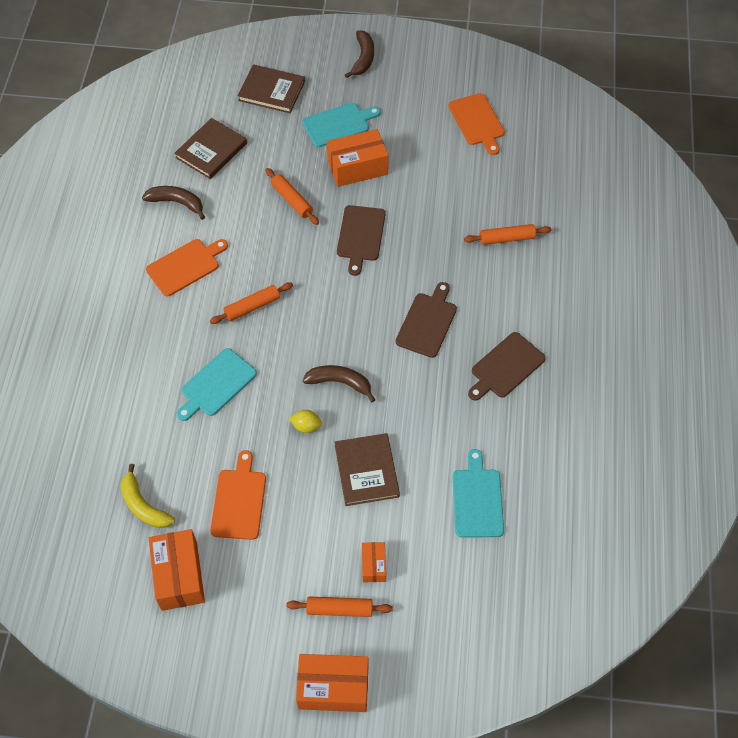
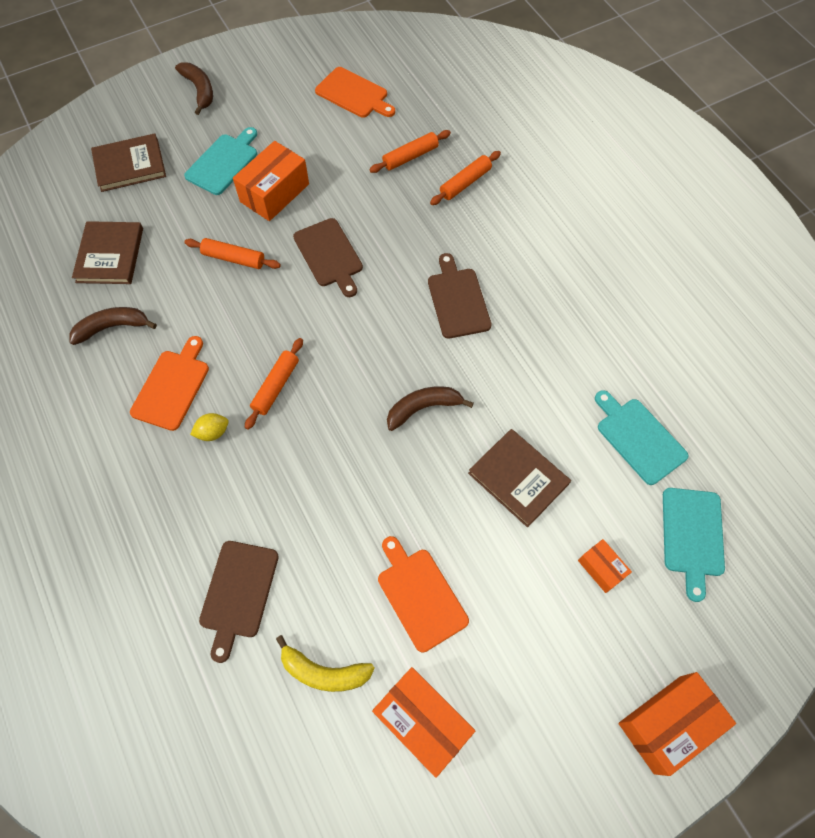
camera: 35 degrees left, 5 degrees up
(216, 384) = (301, 489): turquoise cutting board -> turquoise cutting board (692, 536)
(306, 426) = (425, 472): yellow lemon -> yellow lemon (213, 432)
(339, 609) = (607, 637): orange rolling pin -> orange rolling pin (410, 157)
(505, 367) = (560, 299): brown cutting board -> brown cutting board (238, 593)

